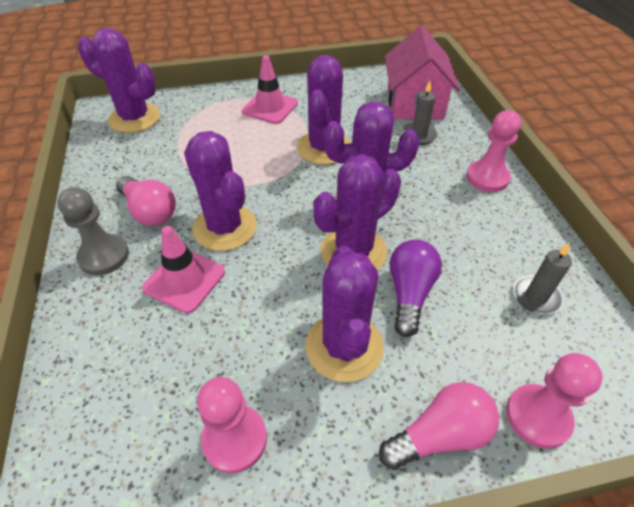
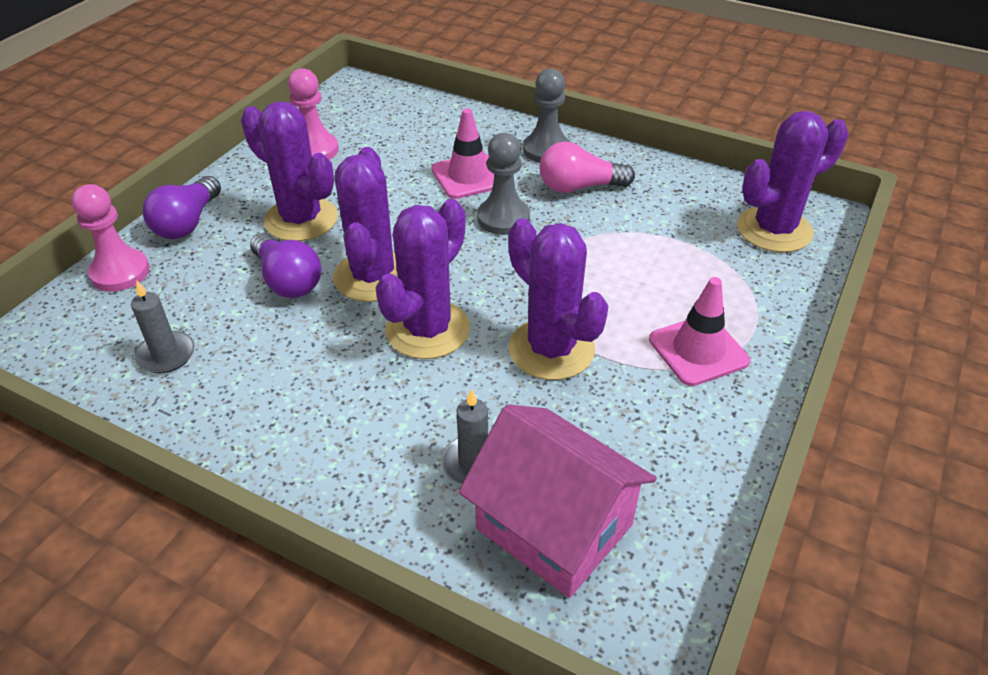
camera: 130 degrees right, 5 degrees down
(225, 227) = (503, 218): purple cactus -> grey pawn
(440, 435) = (187, 223): pink light bulb -> purple light bulb
(487, 178) = (318, 463): pink pawn -> none

